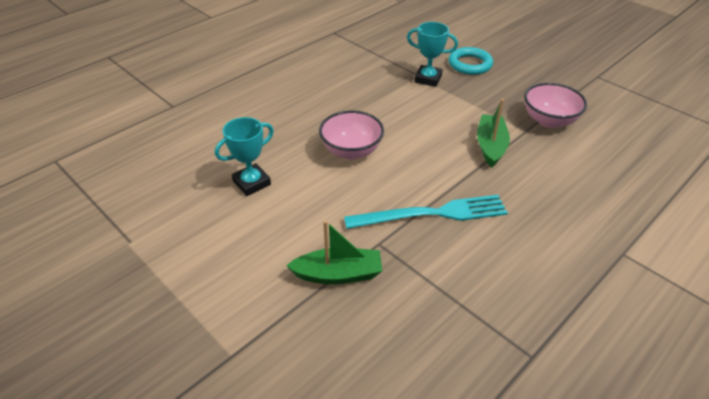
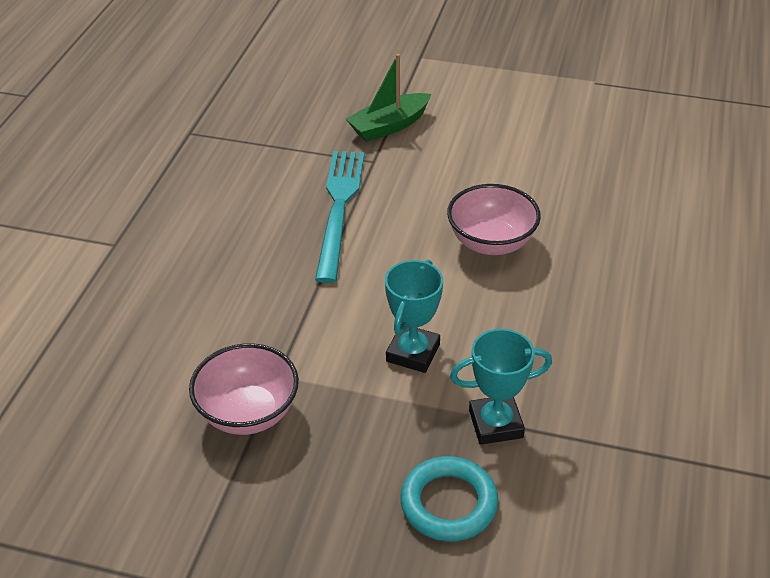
camera: 150 degrees right, 0 degrees up
(251, 183) = (558, 164): turquoise trophy -> turquoise trophy (413, 353)
(432, 214) = (339, 208): turquoise fork -> turquoise fork turned 135 degrees clockwise
(490, 146) = (318, 324): green boat -> none

